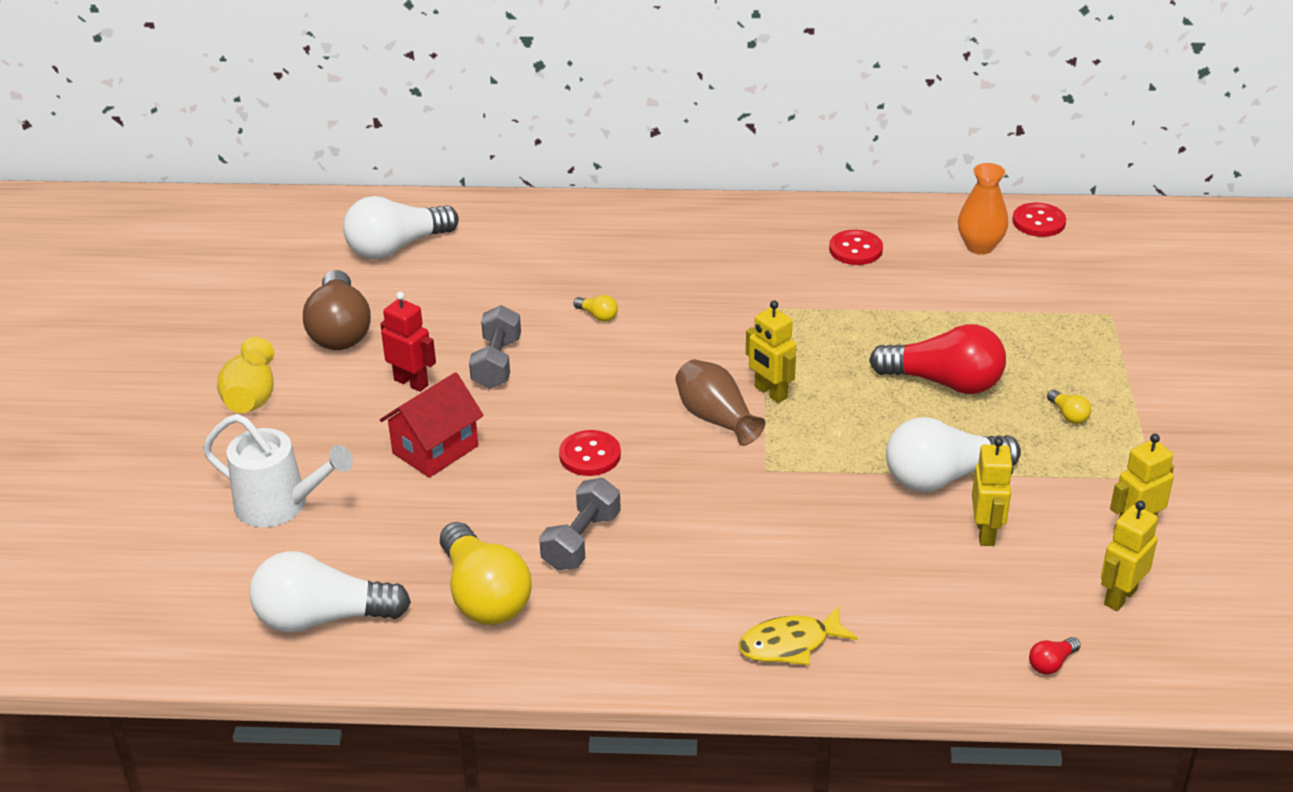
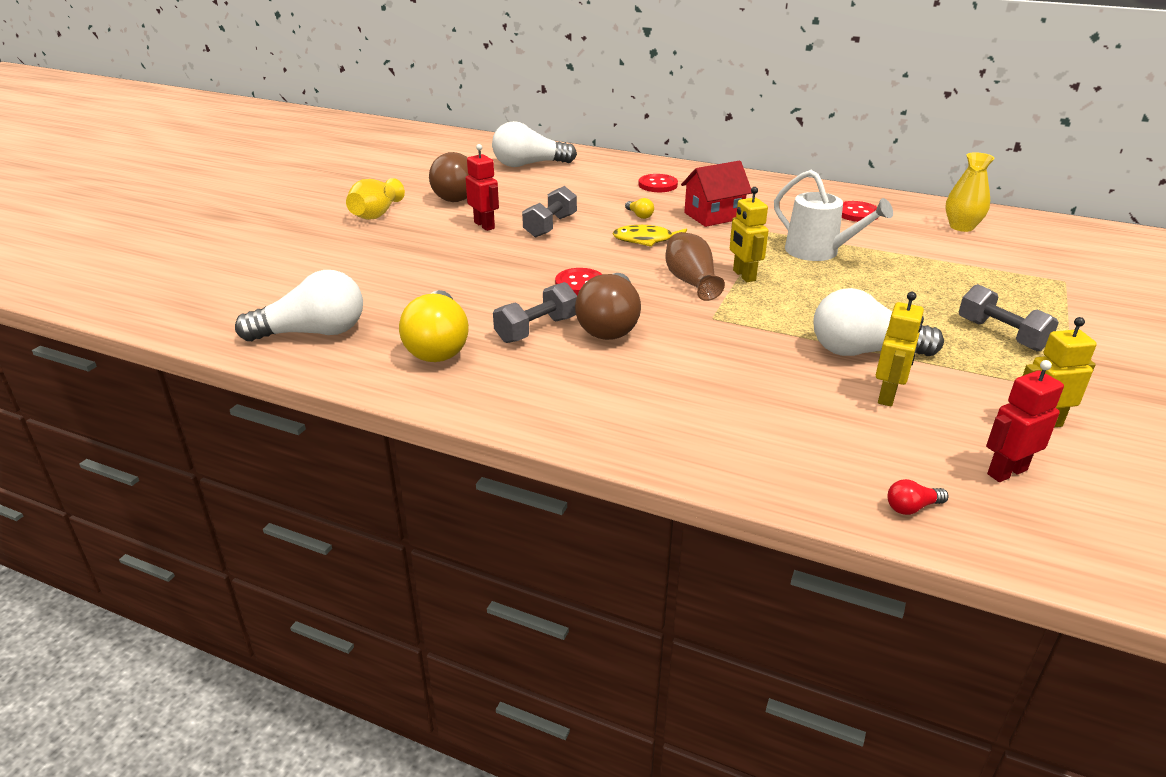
camera: 20 degrees right, 5 degrees down
(280, 505) = (343, 268): white watering can -> white watering can (819, 252)
(322, 618) = (313, 333): white light bulb -> white light bulb turned 150 degrees clockwise
(435, 449) = (472, 260): red house -> red house (713, 216)
(659, 511) = (610, 325): none -> brown light bulb
(790, 644) = (663, 432): yellow fish -> yellow fish (647, 240)
(944, 382) = (894, 295): red light bulb -> none
(980, 246) = (961, 227): orange vase -> yellow vase
(1038, 222) = (1018, 221): red button -> red button (657, 185)
(1068, 415) = (1001, 335): yellow light bulb -> grey dumbbell
(1120, 597) = (1006, 472): yellow robot -> red robot

